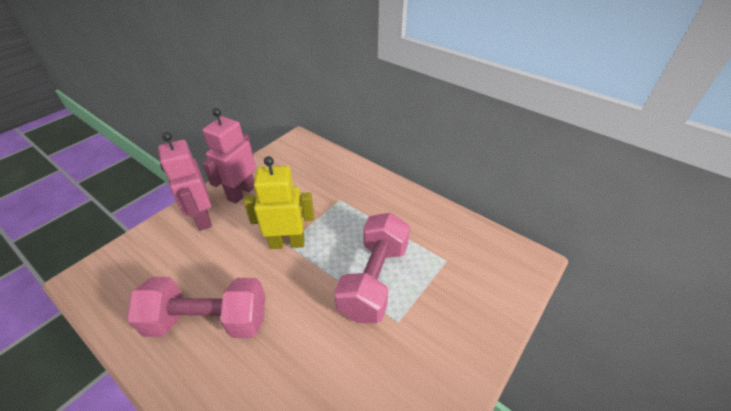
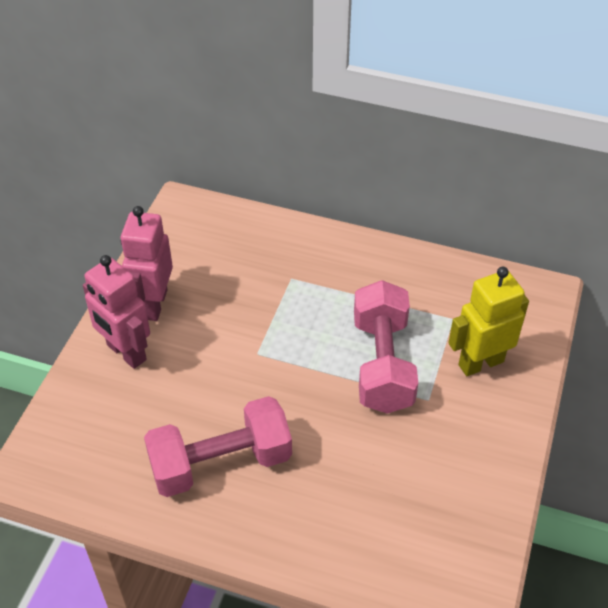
camera: 20 degrees left, 5 degrees up
(287, 243) = (257, 351): yellow robot -> yellow robot (480, 363)

